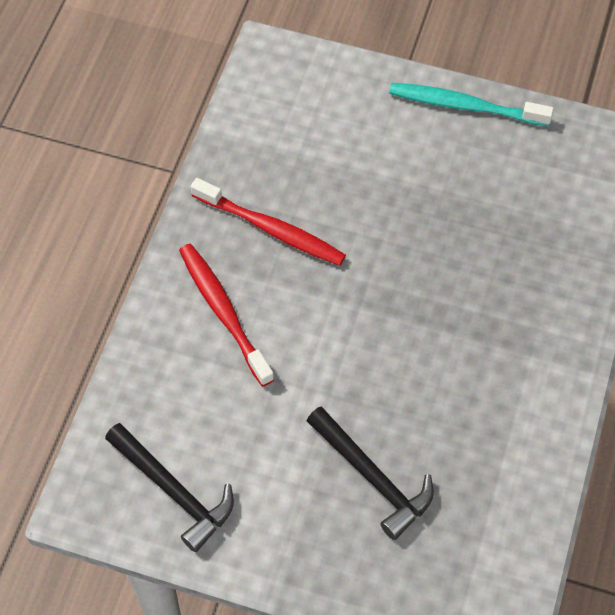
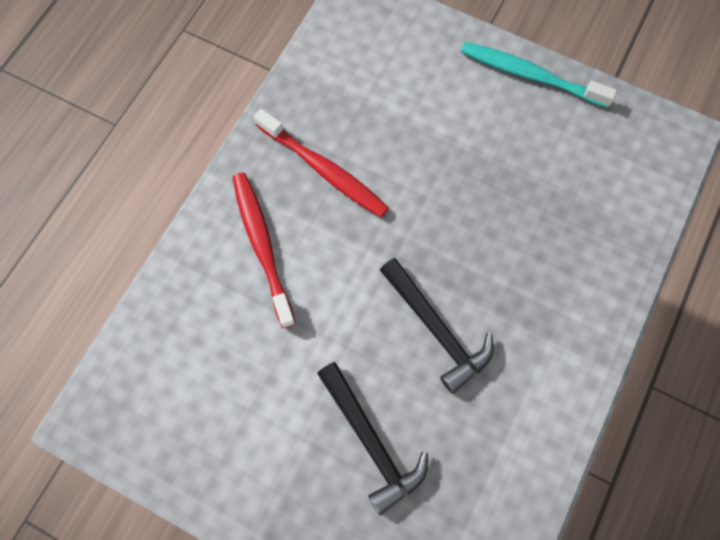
camera: 10 degrees right, 10 degrees up
(174, 490) = (177, 421): black hammer -> black hammer (436, 329)

